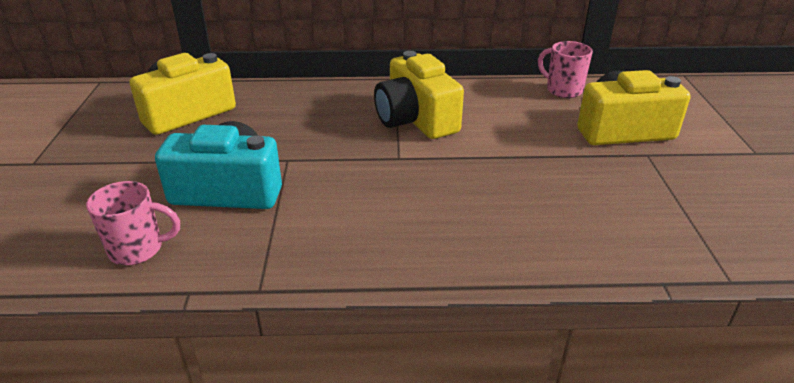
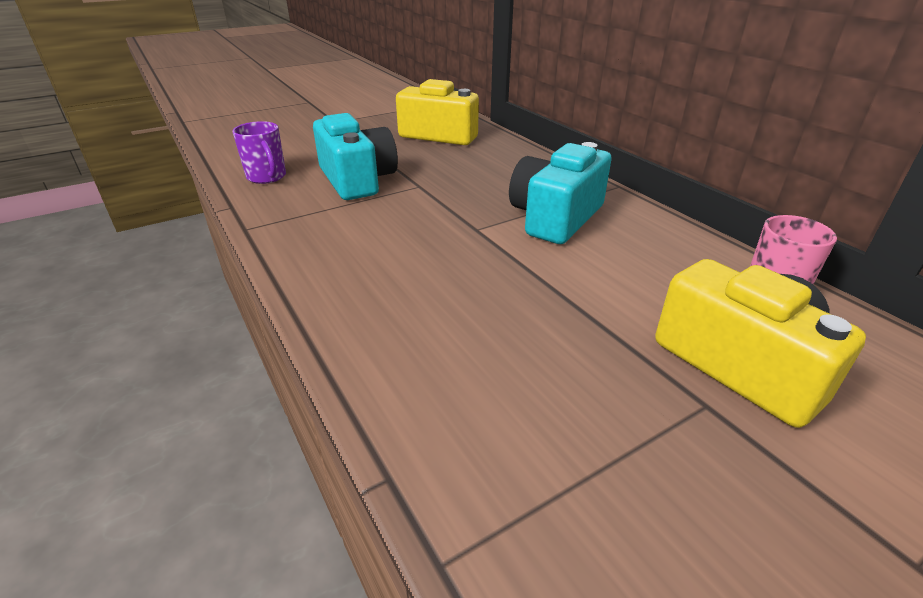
camera: 60 degrees right, 0 degrees up
(138, 249) = (267, 177): pink mug -> purple mug
(416, 119) = (555, 217): yellow camera -> turquoise camera

